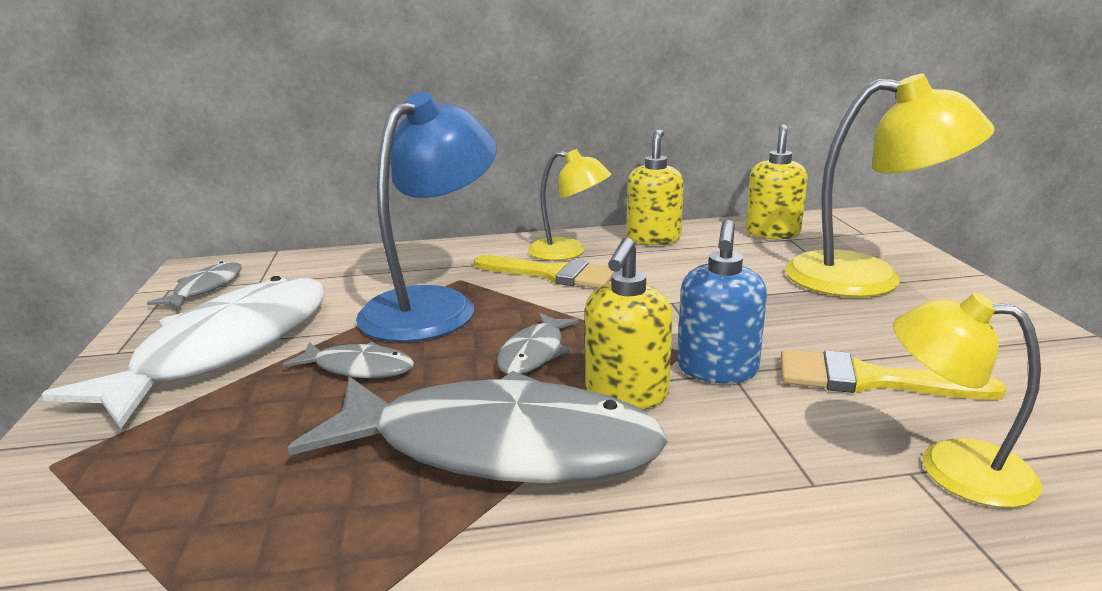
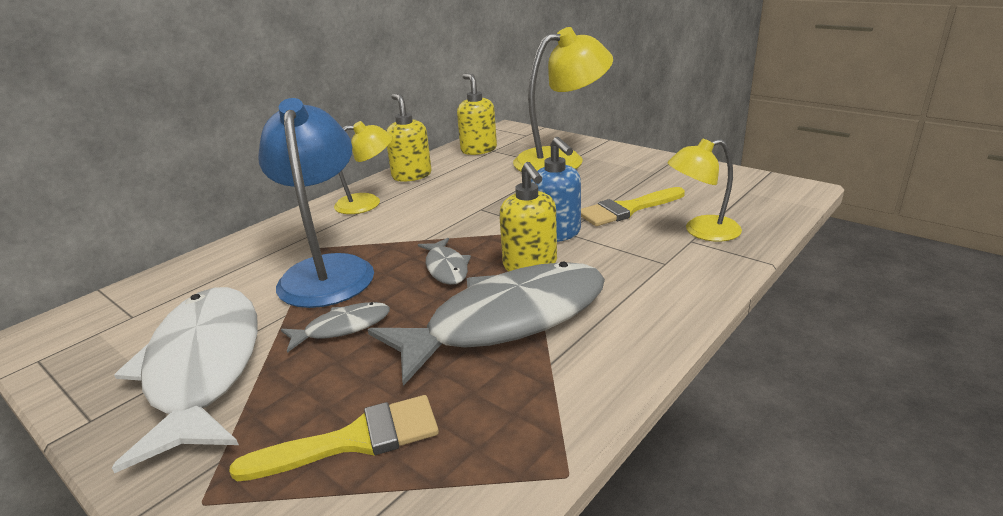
camera: 40 degrees left, 5 degrees up
(205, 288) = (82, 343): grey fish -> none
(552, 274) = (380, 220): yellow brush -> yellow brush (354, 440)

